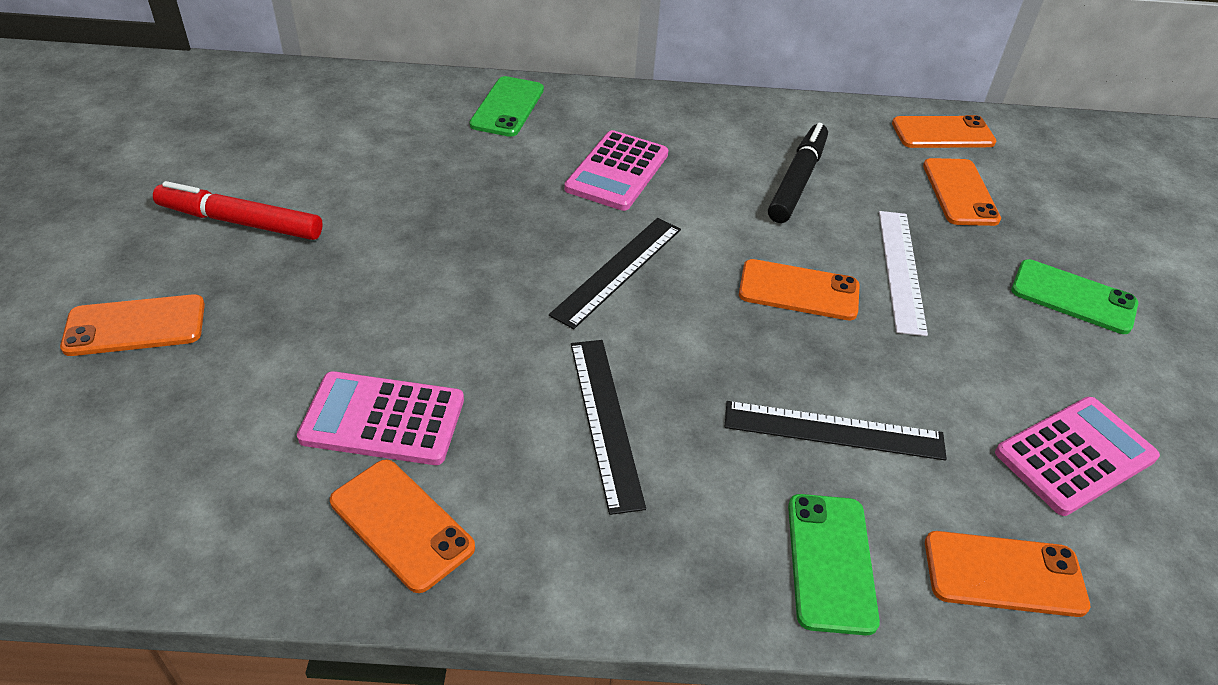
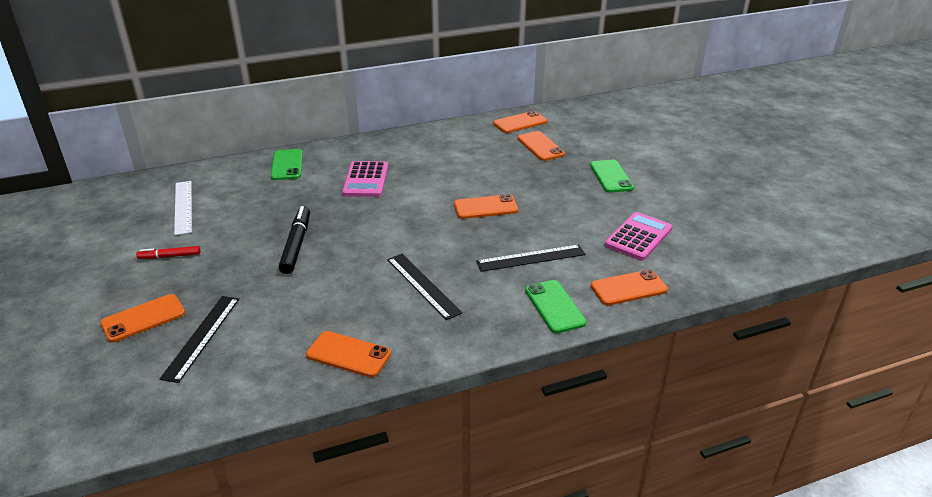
camera: 20 degrees left, 10 degrees down
(241, 222) = (170, 256): red marker -> red marker, size x0.59
(383, 419) = (311, 317): pink calculator -> none
(618, 270) = (392, 223): black ruler -> black ruler (201, 337)
(797, 181) = (460, 161): black marker -> black marker (296, 245)
(901, 270) = (529, 186): white ruler -> white ruler (183, 207)
(1073, 297) = (611, 176): green phone -> green phone turned 75 degrees clockwise

